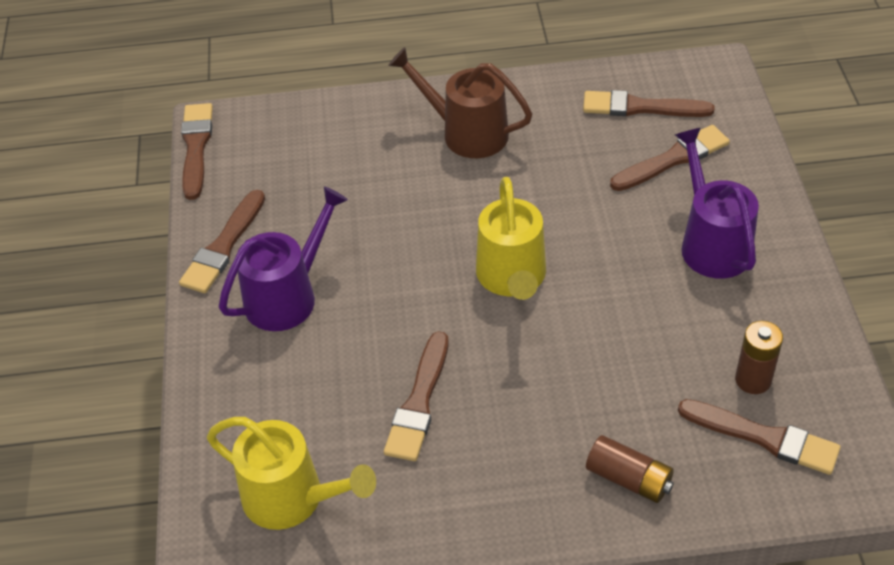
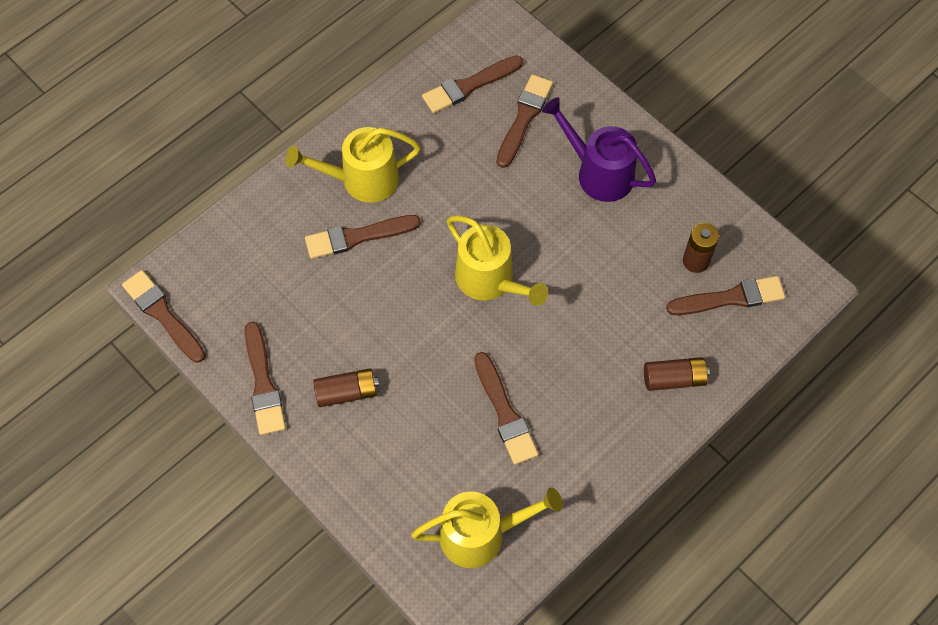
camera: 40 degrees left, 15 degrees up
(288, 295) = (346, 392): purple watering can -> brown battery
(419, 175) = (357, 237): none -> brown brush
(466, 133) = (362, 180): brown watering can -> yellow watering can

